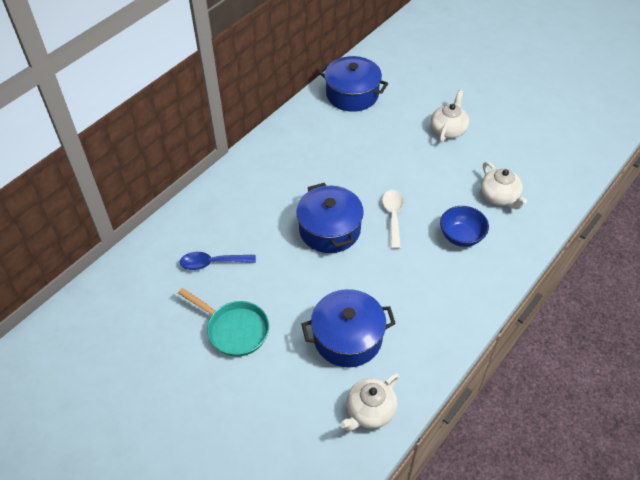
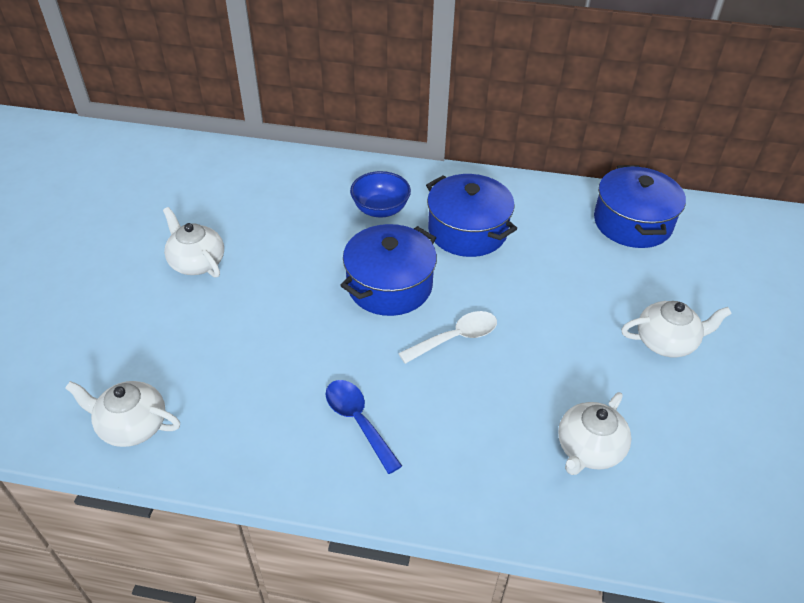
camera: 60 degrees right, 5 degrees down
(212, 263) = (277, 211): blue spoon -> blue spoon (358, 421)
(234, 329) = (196, 262): turquoise pan -> white teapot
(347, 338) = (232, 363): blue pot -> blue pot (467, 231)
(461, 236) = (475, 426): blue bowl -> blue bowl (380, 209)

